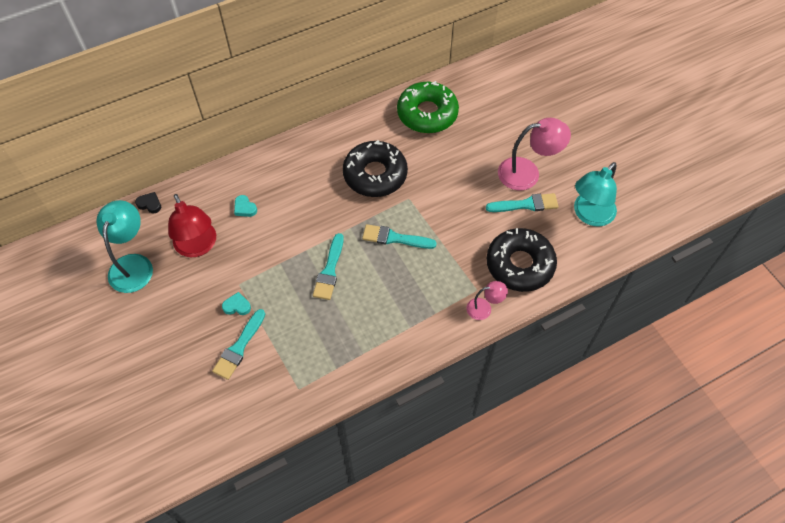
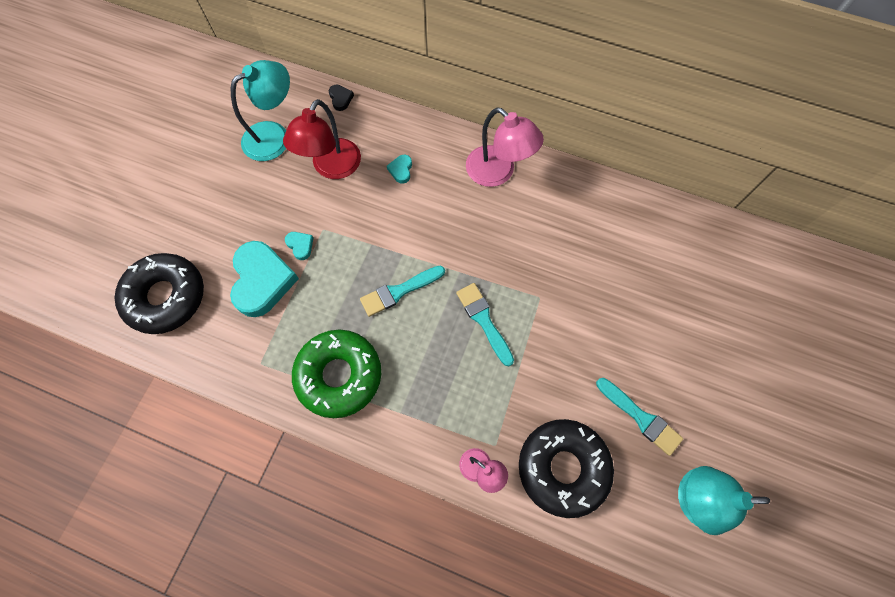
camera: 50 degrees right, 10 degrees up
(239, 347) = (262, 281): turquoise brush -> turquoise heart
(375, 174) = (537, 246): black donut -> black donut (166, 297)
(427, 113) = (653, 236): green donut -> green donut (339, 375)
(527, 173) = (681, 389): pink lamp -> pink lamp (498, 173)

